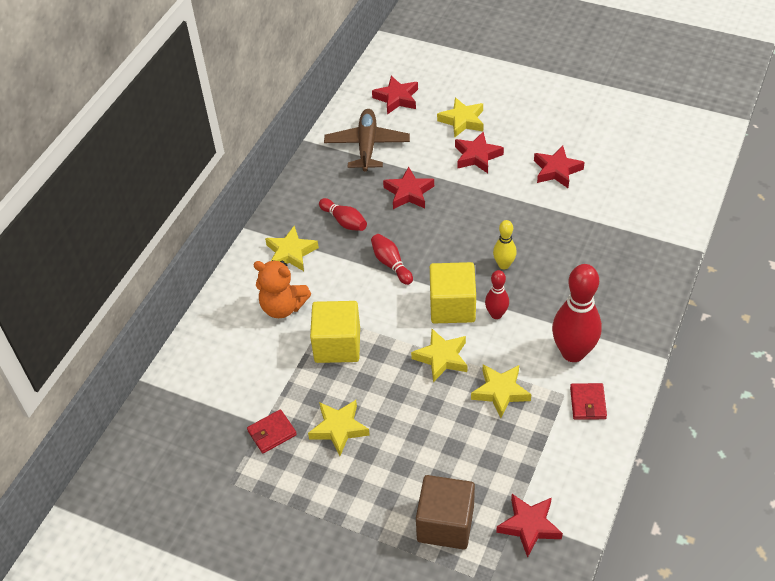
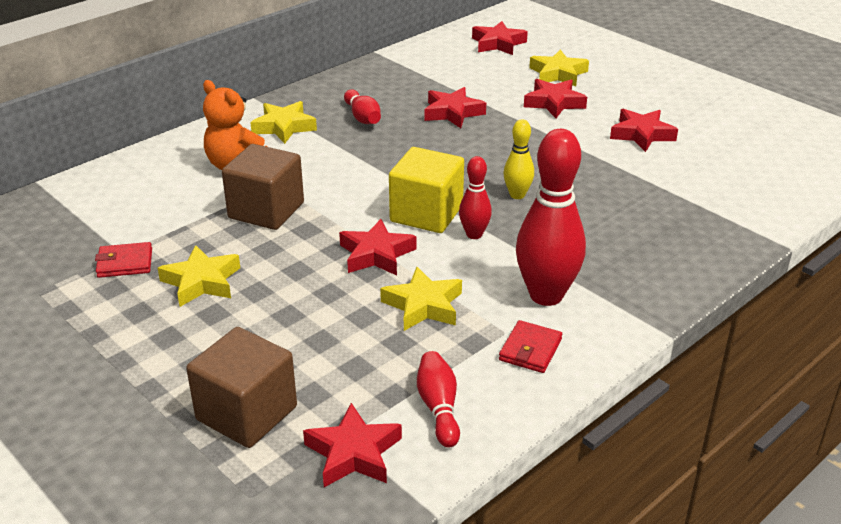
camera: 20 degrees right, 15 degrees down
(337, 345) = (266, 210): yellow cube -> brown cube
(367, 146) = (437, 69): brown plane -> none
(391, 264) = (385, 162): red bowling pin -> red bowling pin (439, 408)
(441, 358) = (376, 254): yellow star -> red star

